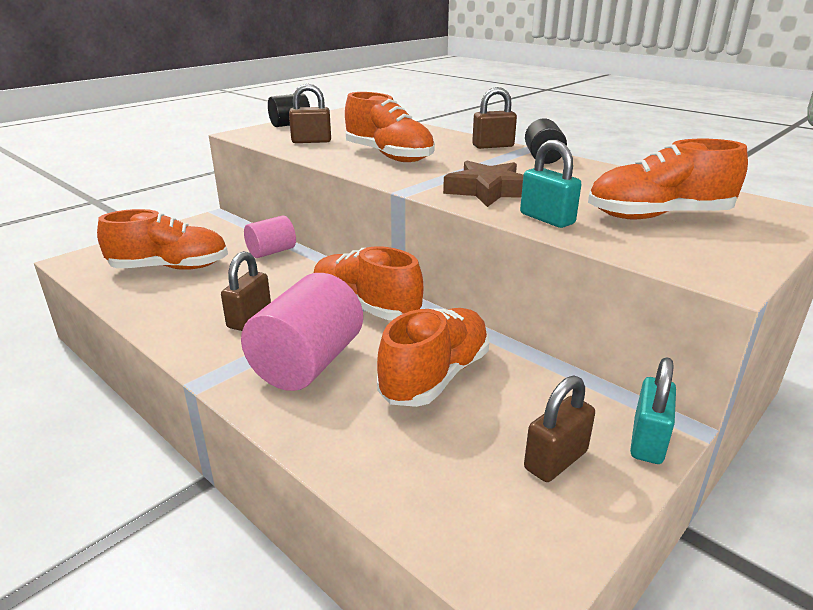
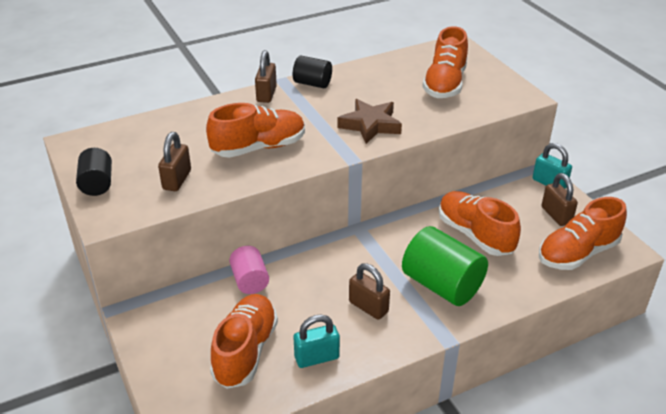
camera: 70 degrees left, 10 degrees up
(308, 363) = (442, 285): pink cylinder -> green cylinder
(365, 307) = (378, 245): orange shoe -> orange shoe (577, 253)
(547, 219) = (431, 119): turquoise padlock -> turquoise padlock (317, 357)

